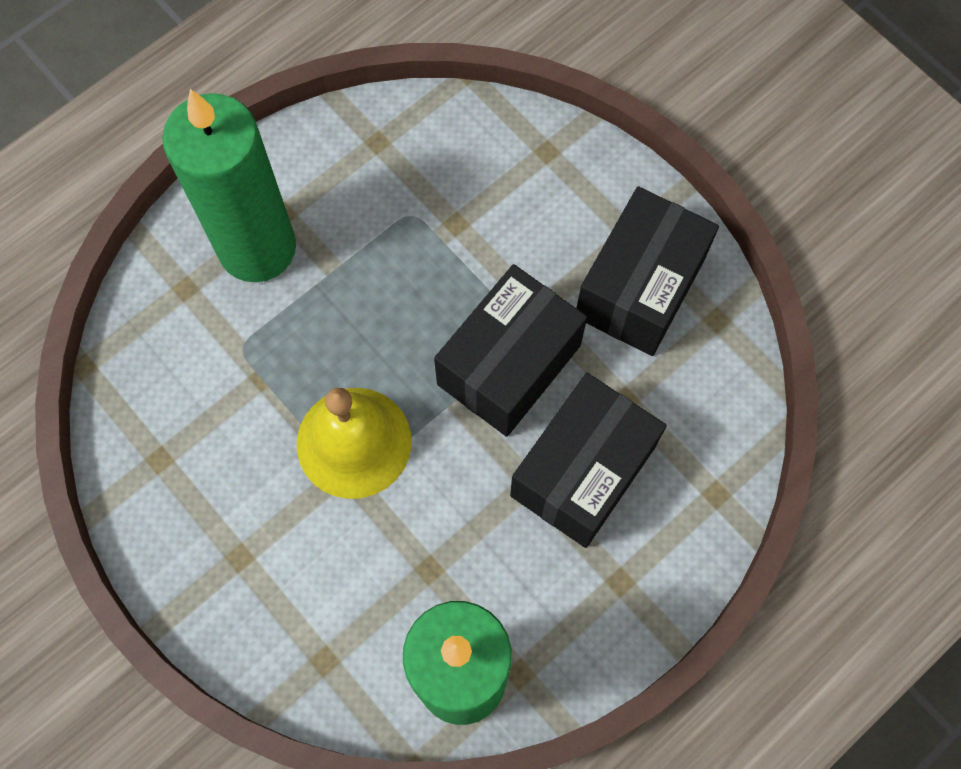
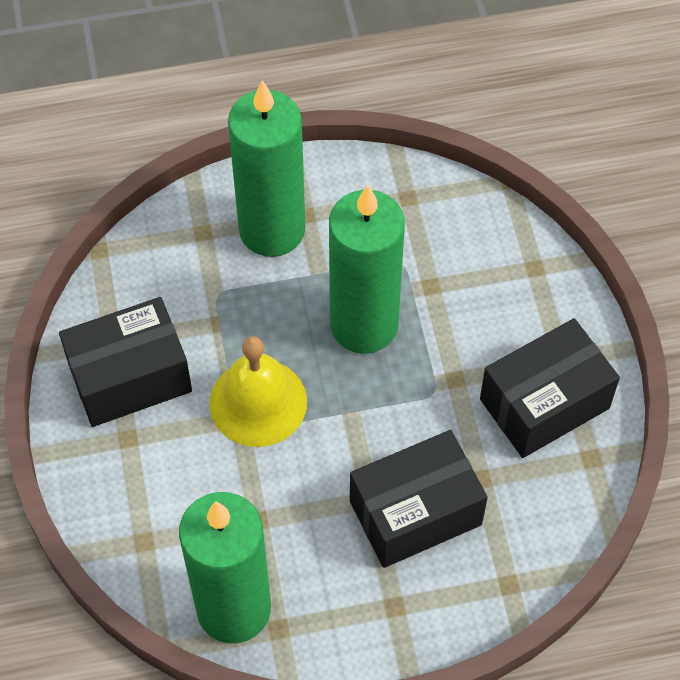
camera: 30 degrees right, 10 degrees down
(413, 301) = (364, 325): none -> green candle
(509, 365) = (407, 407): black box -> black box (130, 378)

